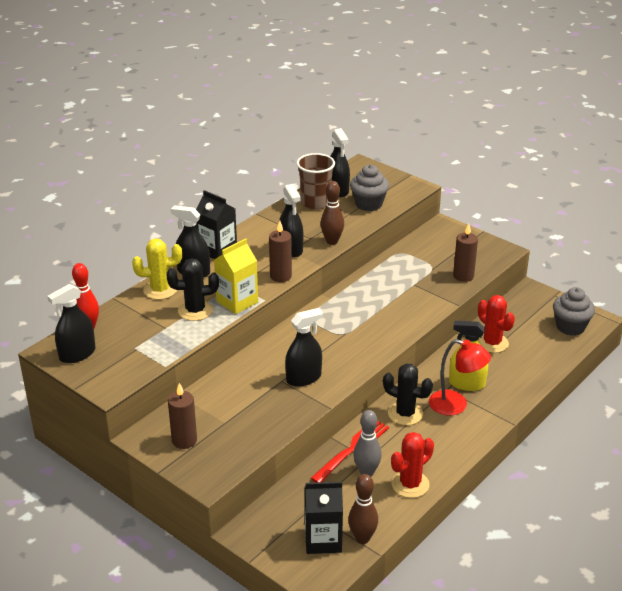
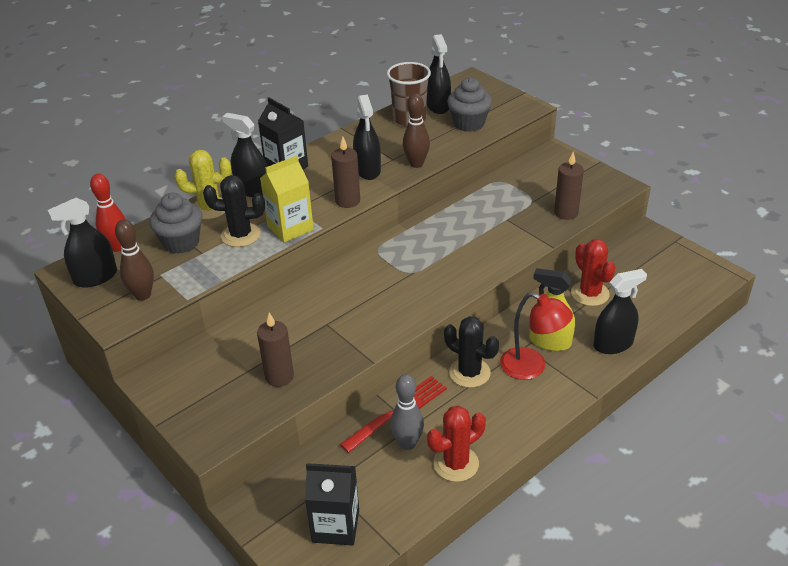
camera: 10 degrees right, 5 degrees up
(184, 440) = (196, 388): brown candle -> brown candle (279, 376)
(303, 378) = (352, 323): black spray bottle -> black spray bottle (613, 344)
(362, 538) = (383, 529): brown bowling pin -> brown bowling pin (143, 295)
(570, 327) = (687, 281): grey cupcake -> grey cupcake (181, 242)

